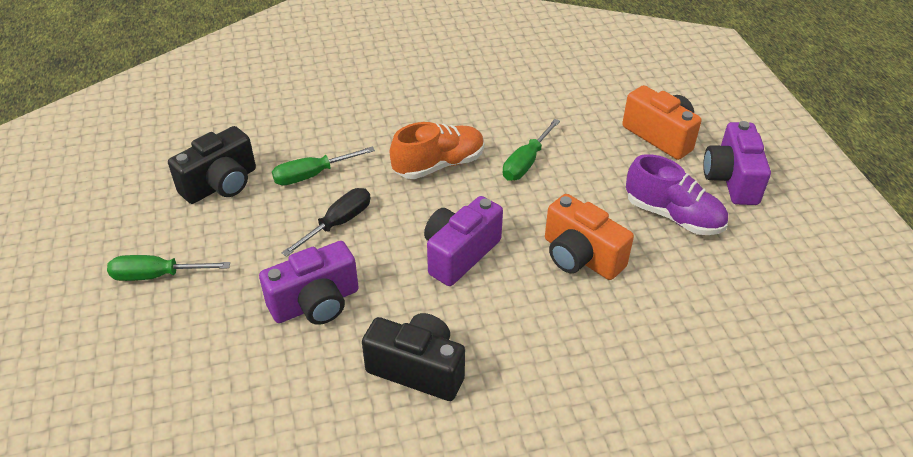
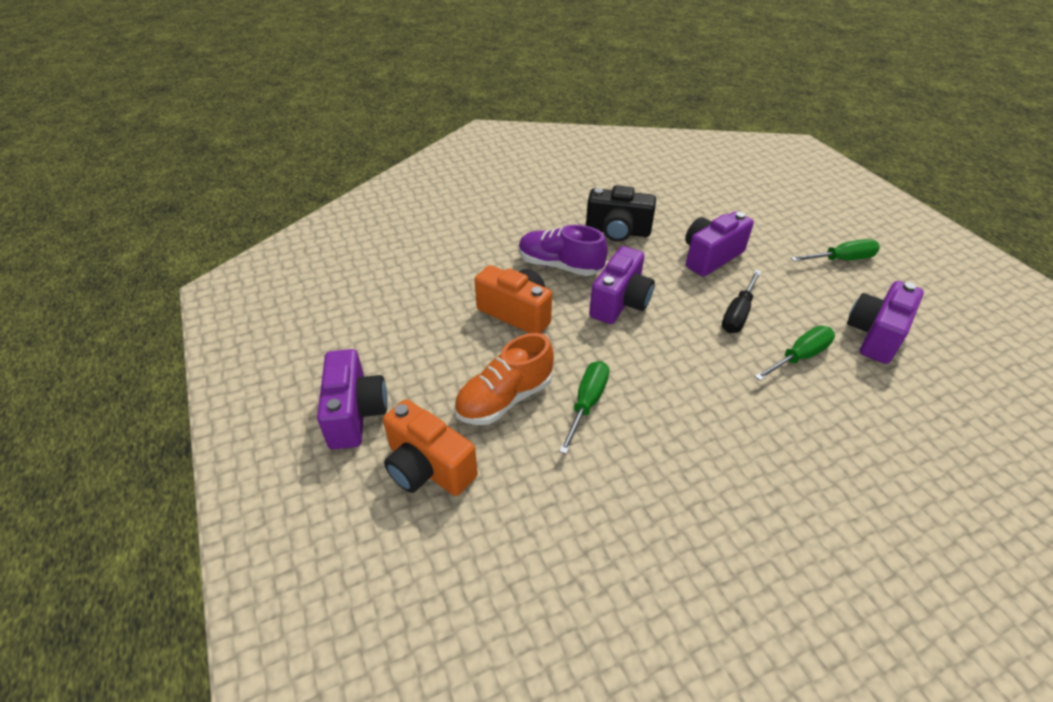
camera: 170 degrees right, 0 degrees up
(221, 184) = (875, 335): black camera -> purple camera
(439, 165) = (680, 387): orange shoe -> orange shoe (504, 399)
(673, 216) = (428, 361): purple shoe -> purple shoe (559, 266)

